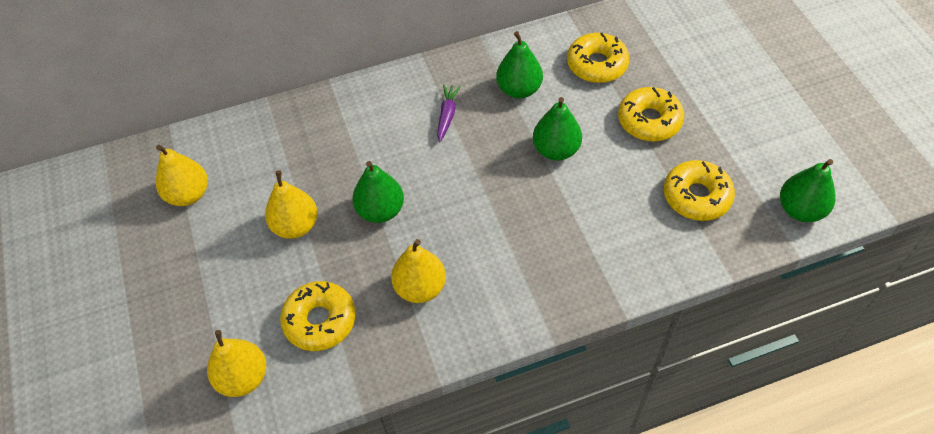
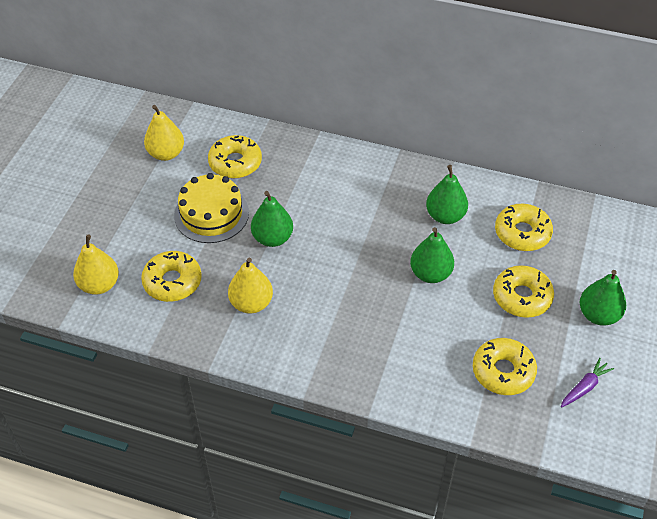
camera: 35 degrees right, 5 degrees down
(272, 160) = (235, 163): none -> yellow donut
(296, 226) = (211, 214): yellow pear -> yellow cake
(447, 116) = (376, 203): purple carrot -> purple carrot (584, 387)
(800, 210) = (575, 434): green pear -> green pear (598, 315)

